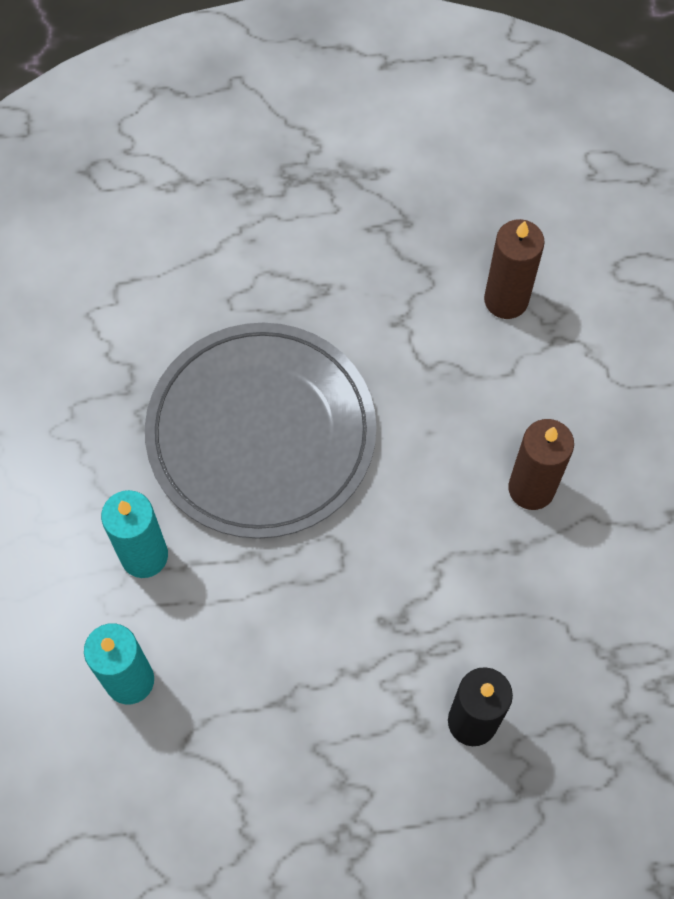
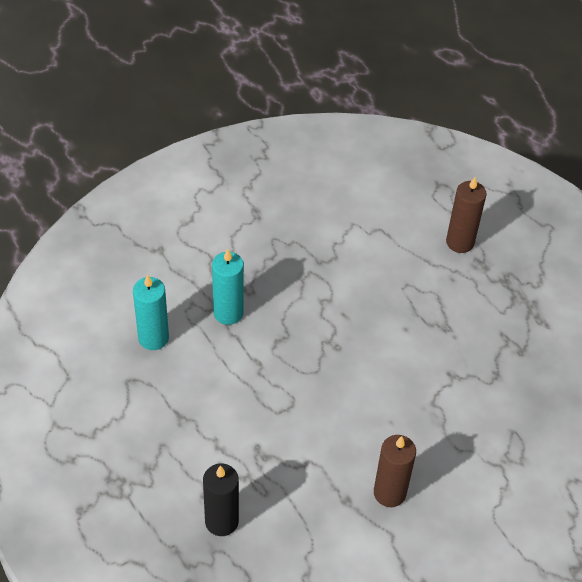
camera: 60 degrees right, 15 degrees down
(261, 433) = (335, 336): grey plate -> none
(506, 300) = (507, 427): brown candle -> brown candle (460, 242)

